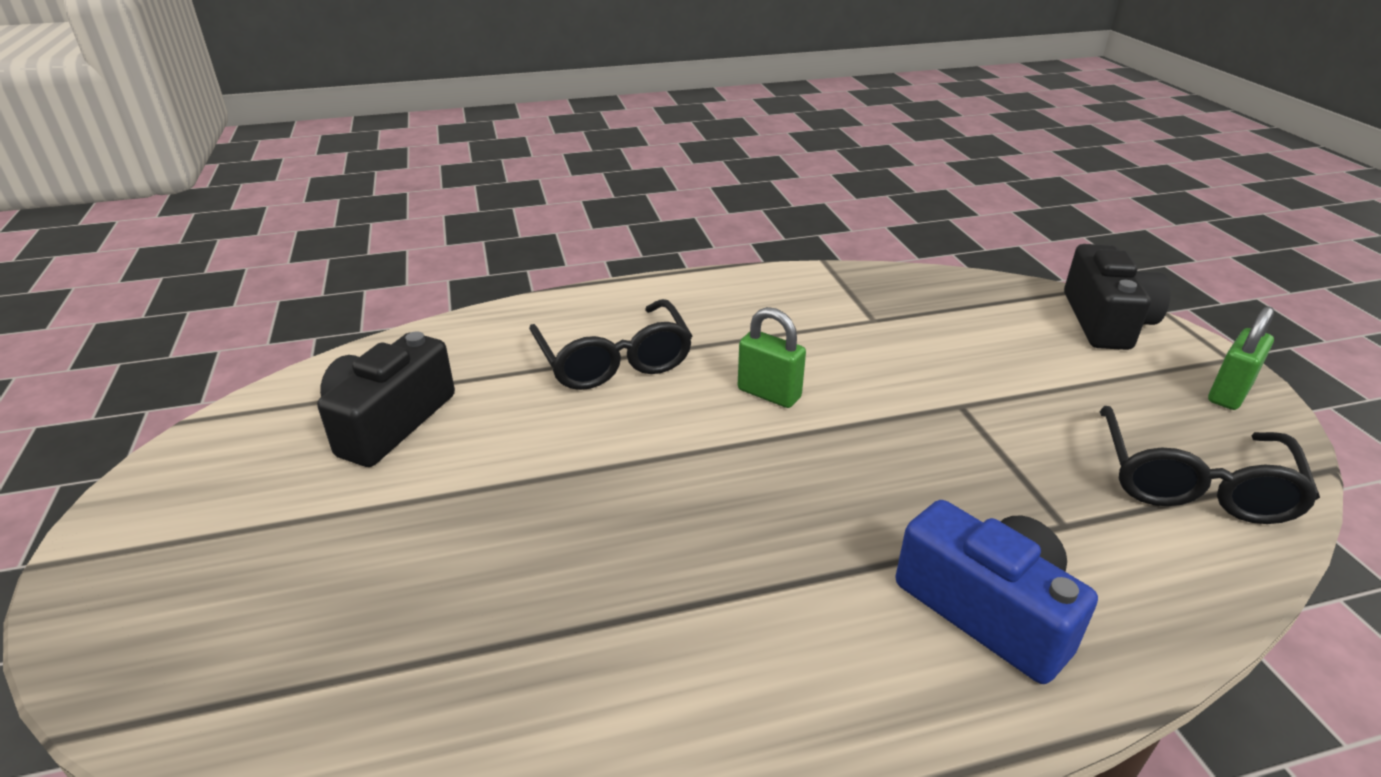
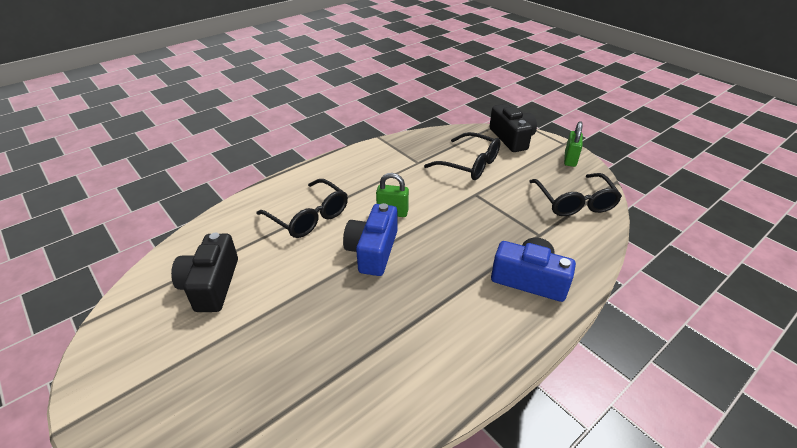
camera: 25 degrees left, 5 degrees up
(689, 450) = (373, 251): none -> blue camera
(981, 348) = (469, 164): none -> black glasses

